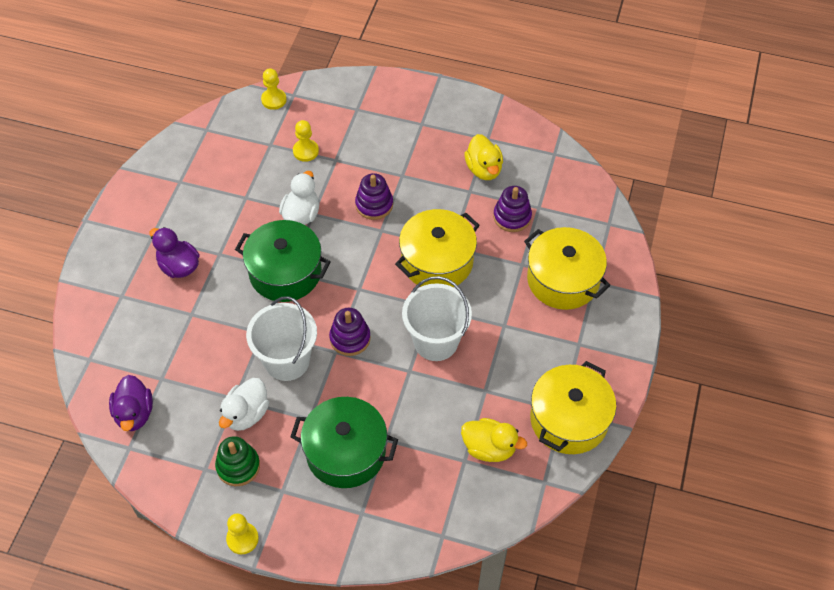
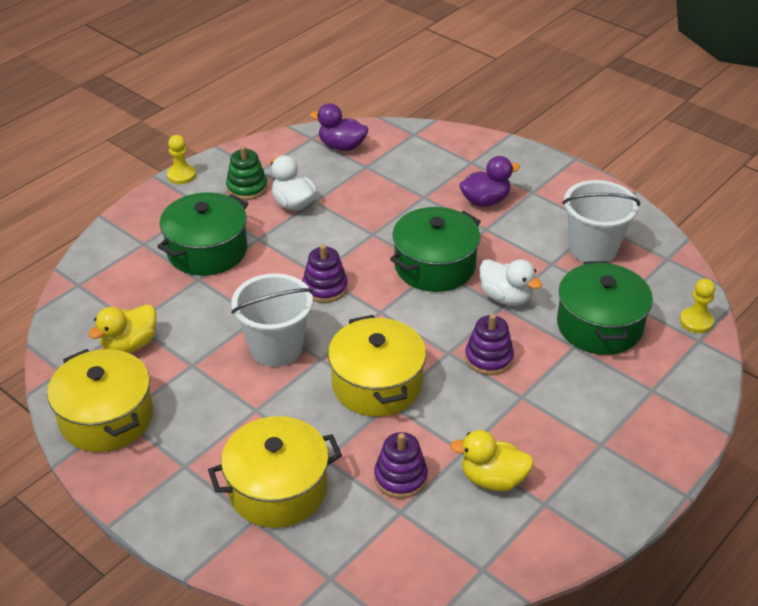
camera: 115 degrees right, 15 degrees down
(287, 361) = (330, 241): white bucket -> white bucket (593, 249)
(305, 151) = (599, 326): yellow pawn -> green pot

